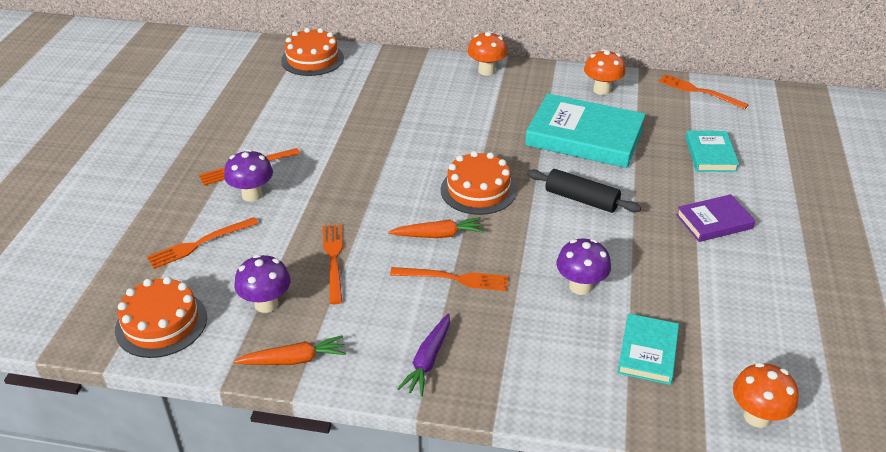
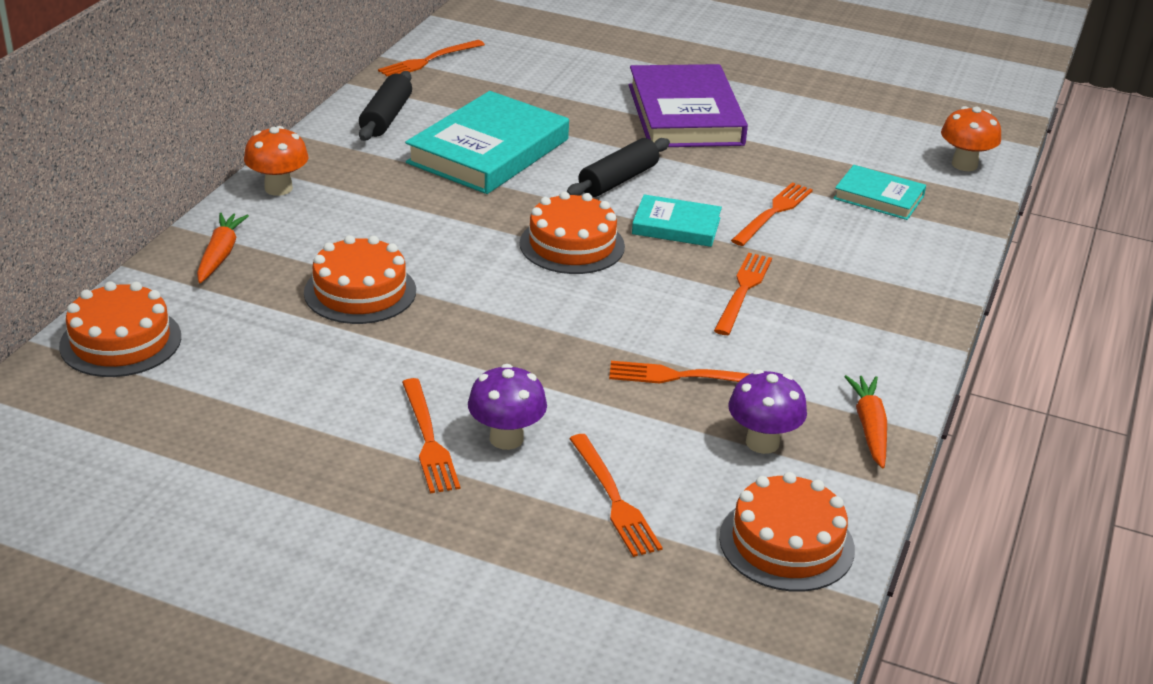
camera: 80 degrees left, 5 degrees down
(386, 119) = (360, 291): none -> orange cake
(428, 360) = (879, 329): purple carrot -> none
(438, 235) = (656, 288): orange carrot -> orange carrot (220, 254)
(580, 286) = (773, 213): purple mushroom -> orange fork
(602, 90) = (386, 117): orange mushroom -> black rolling pin
(710, 154) = (563, 86): turquoise book -> turquoise book (676, 226)
(714, 221) = (685, 115): purple book -> purple book, size x1.87

